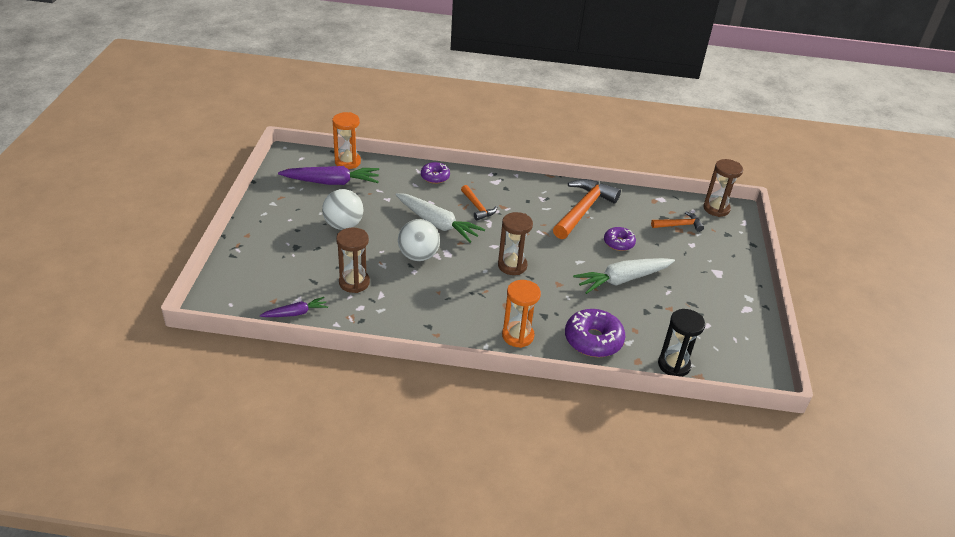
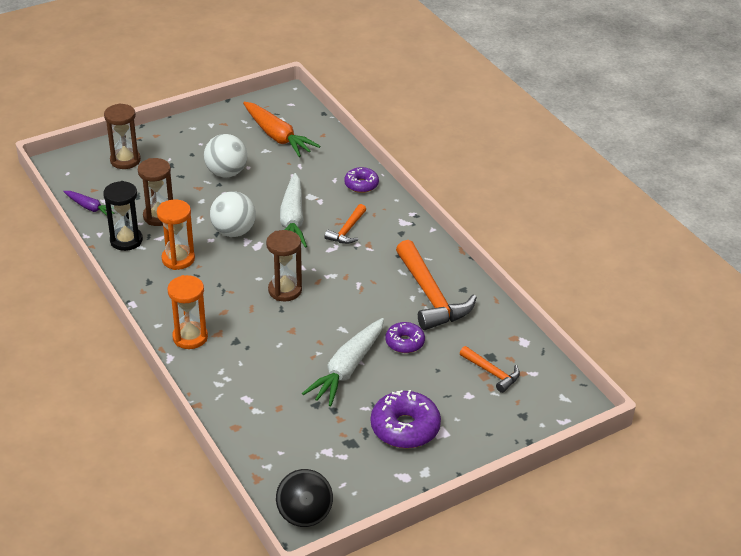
camera: 55 degrees right, 0 degrees up
(332, 182) = (277, 136): purple carrot -> orange carrot
(347, 162) = (318, 129): orange hourglass -> orange hourglass (178, 259)
(583, 210) = (431, 296): orange hammer -> orange hammer turned 75 degrees clockwise
(593, 340) = (234, 386): purple donut -> purple donut (405, 428)
(622, 280) = (347, 369): white carrot -> white carrot turned 90 degrees counterclockwise
(674, 365) = (254, 454): black hourglass -> black hourglass (126, 240)
(716, 208) = (561, 389): brown hourglass -> brown hourglass (125, 160)
(754, 371) = (304, 516): none -> black ball

